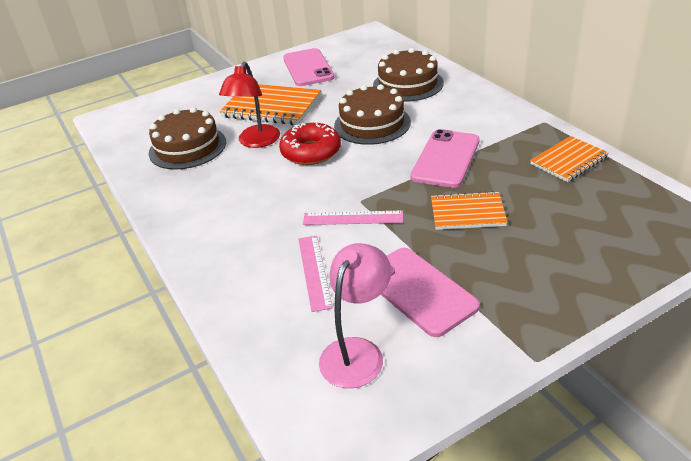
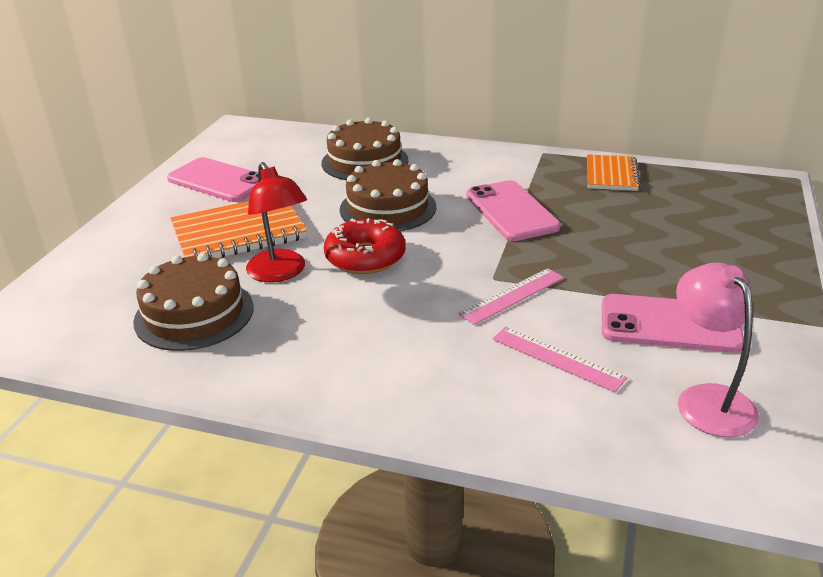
camera: 45 degrees left, 5 degrees down
(467, 213) = (603, 246): orange notebook -> none

